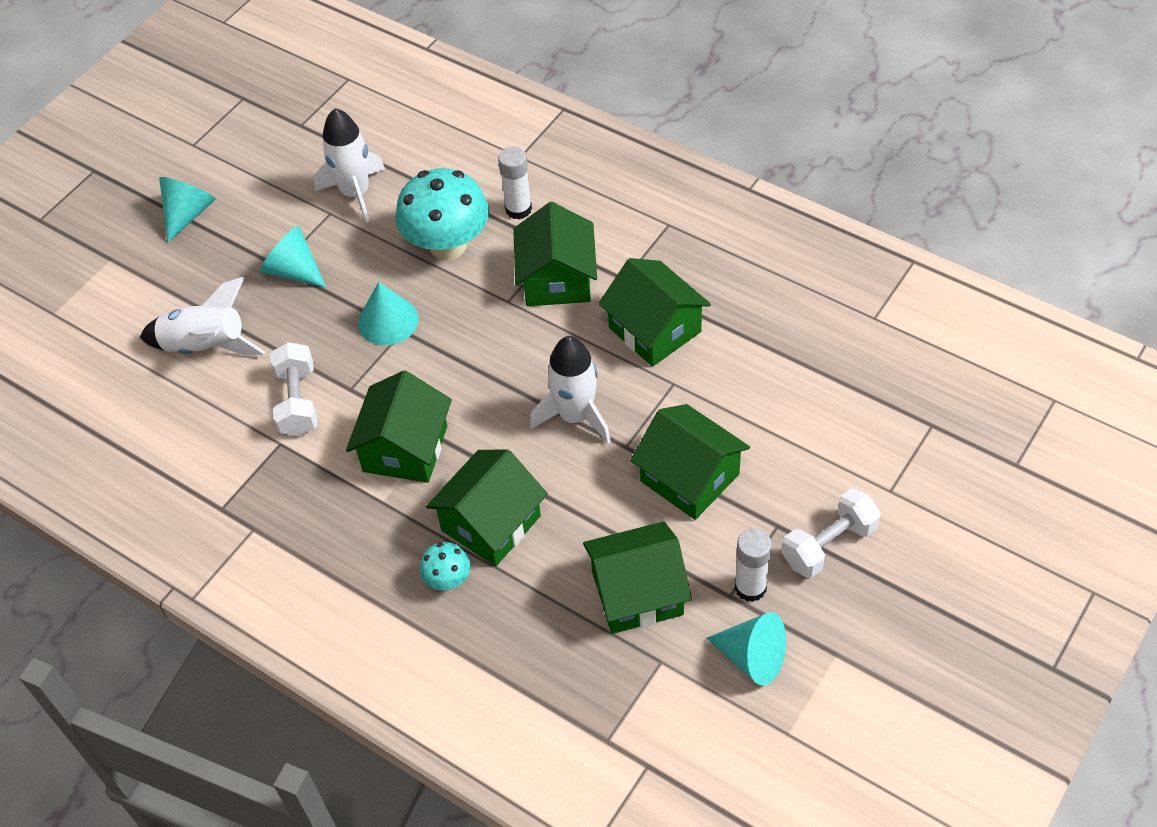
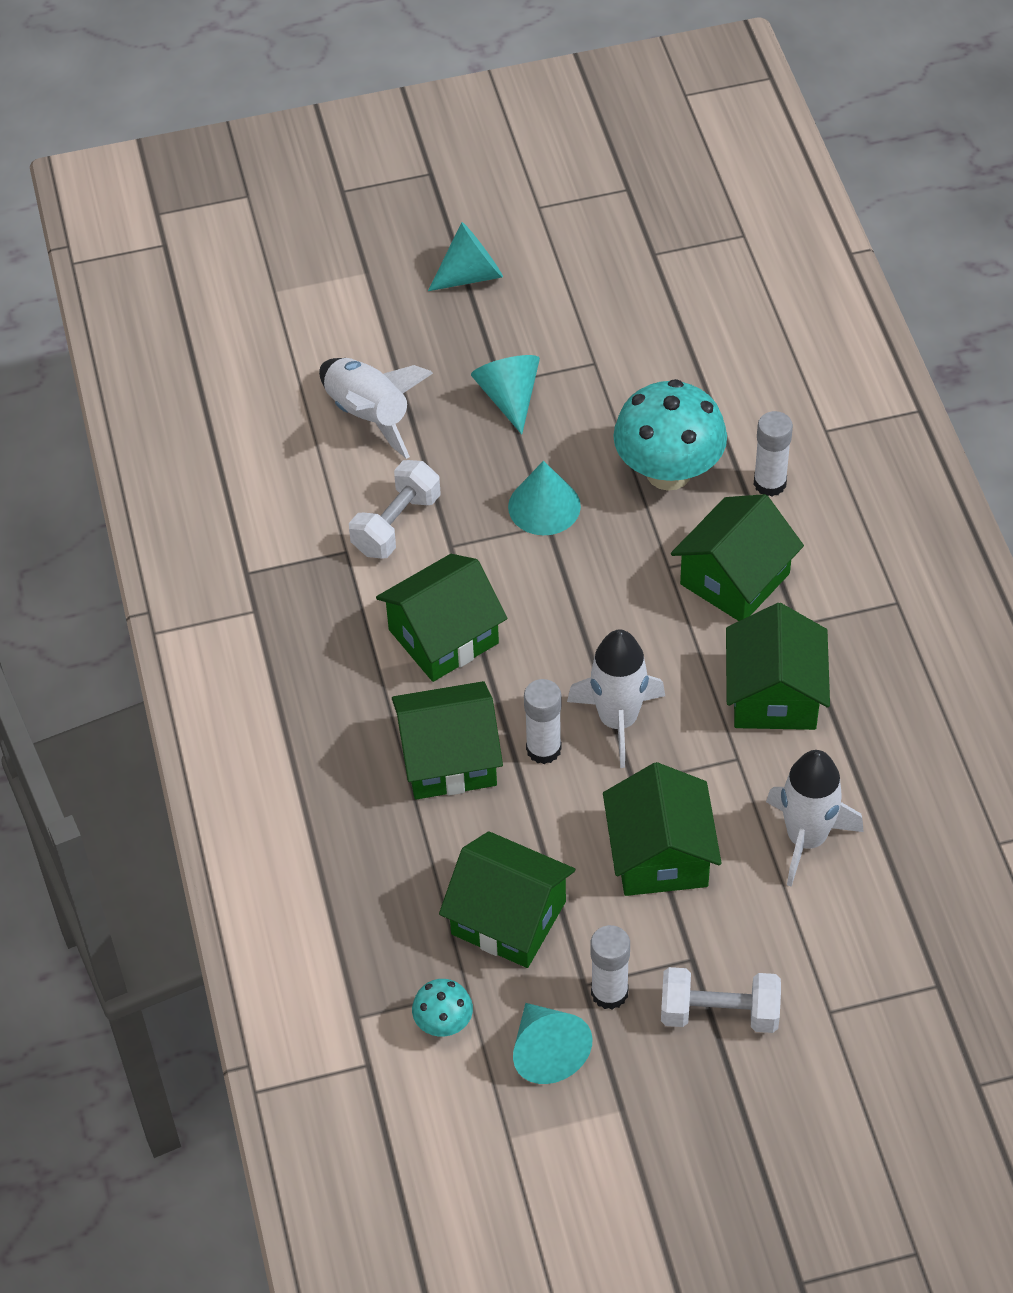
camera: 40 degrees right, 0 degrees up
(355, 193) = (637, 359): white rocket -> white rocket (806, 838)
(448, 580) = (365, 779): turquoise mushroom -> turquoise mushroom (443, 1023)
(547, 469) = (543, 749): none -> white glue stick

